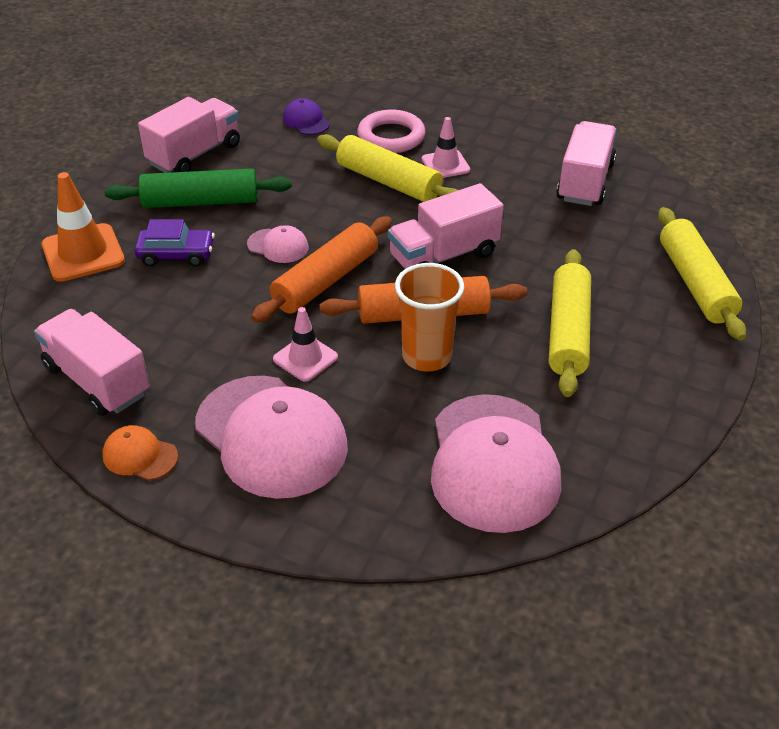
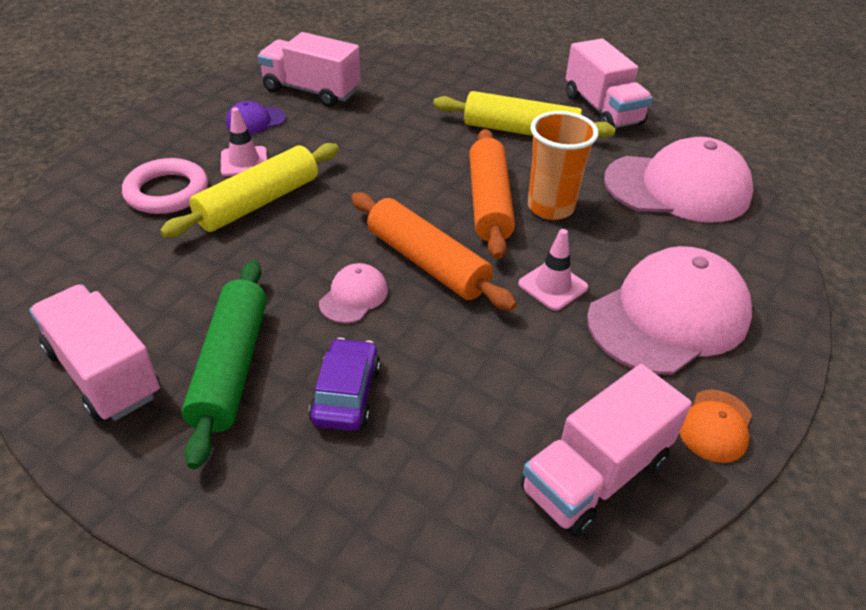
camera: 85 degrees left, 0 degrees up
(83, 253) = (313, 509): orange traffic cone -> none
(306, 121) = (85, 256): purple cap -> purple cap (255, 121)
(444, 256) = (402, 181): pink truck -> pink truck (602, 110)
(696, 283) = (466, 68): yellow rolling pin -> none

